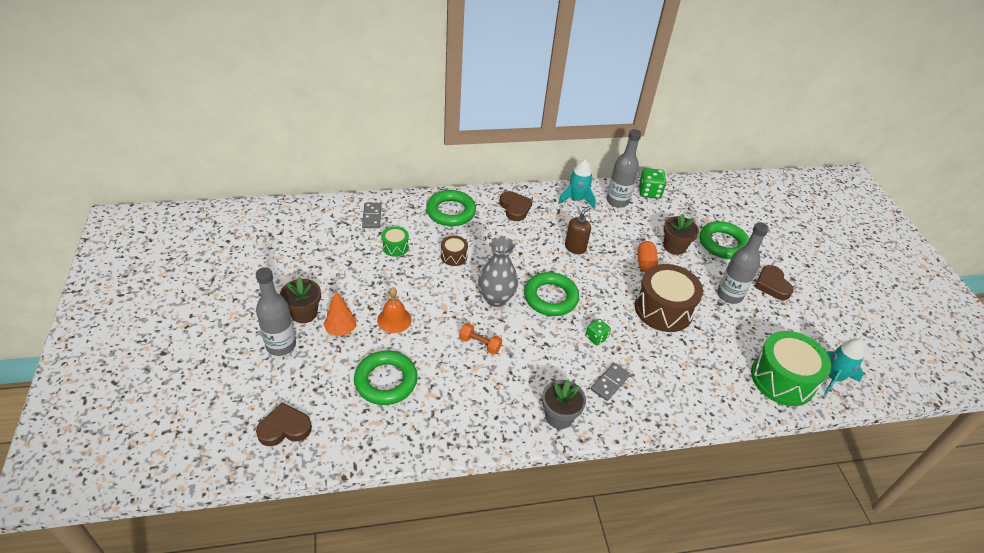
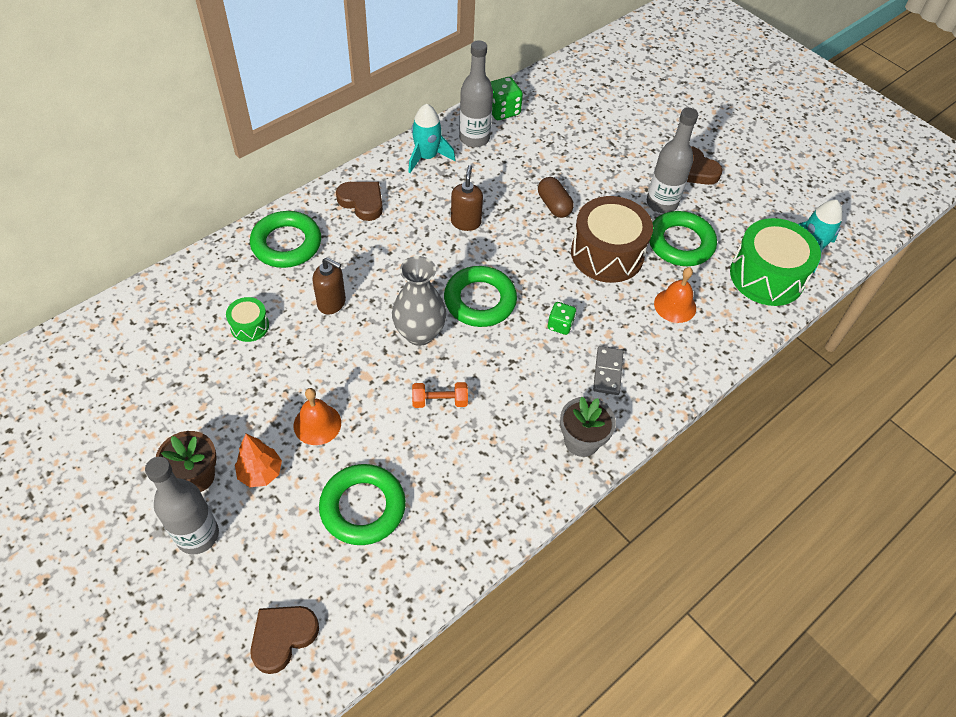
camera: 30 degrees left, 10 degrees up
(372, 217) = (188, 298): grey domino -> none
(454, 256) = (332, 303): brown drum -> brown soap dispenser
(645, 263) = (554, 205): orange capsule -> brown capsule
(674, 247) = (571, 170): brown flower pot -> none
(692, 365) = (675, 305): none -> orange bell
(723, 244) = (618, 142): green ring -> green ring (680, 243)

